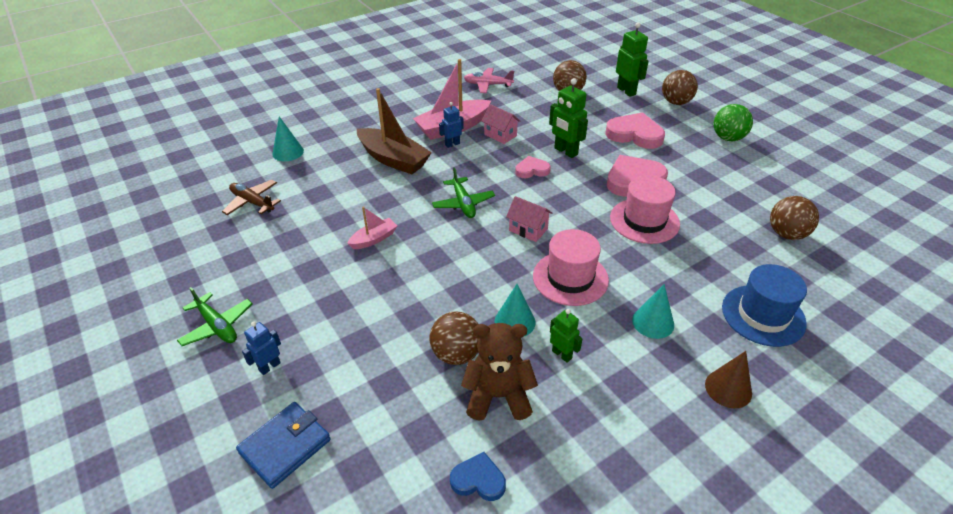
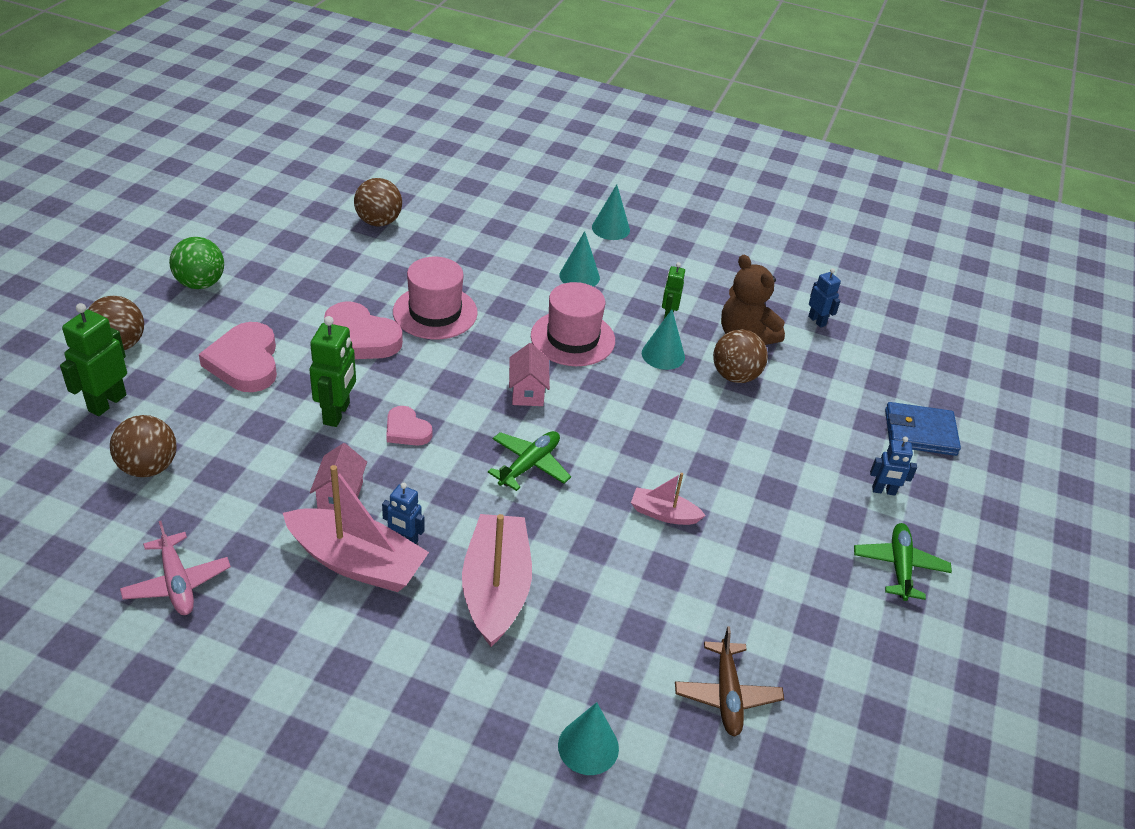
camera: 130 degrees left, 0 degrees up
(393, 159) = (496, 589): brown boat -> pink boat
(478, 480) = (817, 321): blue heart -> blue robot
(728, 388) = (610, 228): brown cone -> turquoise cone
(763, 315) = (511, 222): blue hat -> none

